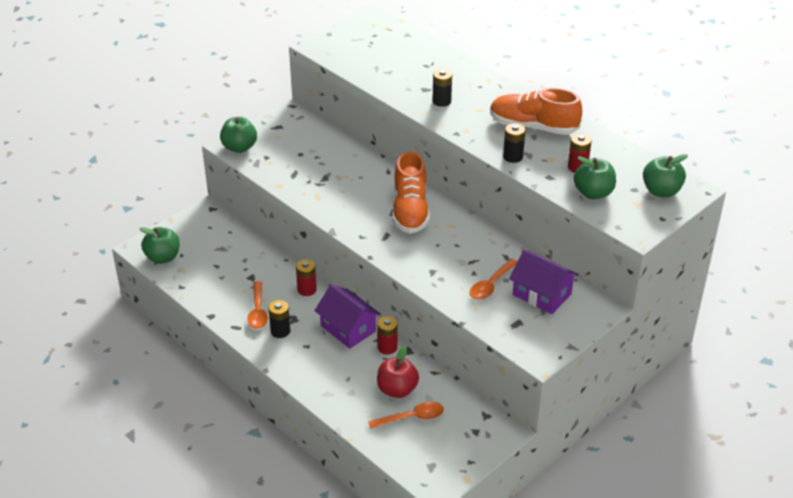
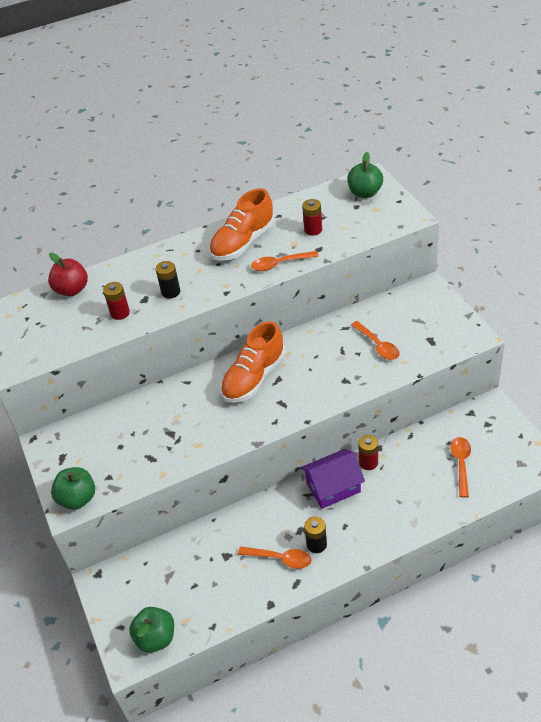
camera: 65 degrees left, 5 degrees up
(307, 289) = (266, 510): red battery -> red battery (120, 313)
(397, 389) = (424, 467): red apple -> red apple (72, 290)
(410, 211) = (254, 378): orange shoe -> orange shoe turned 105 degrees clockwise
(513, 157) = (280, 264): black battery -> orange spoon
(542, 294) = (401, 317): purple house -> none
(593, 193) = (351, 229): green apple -> none

